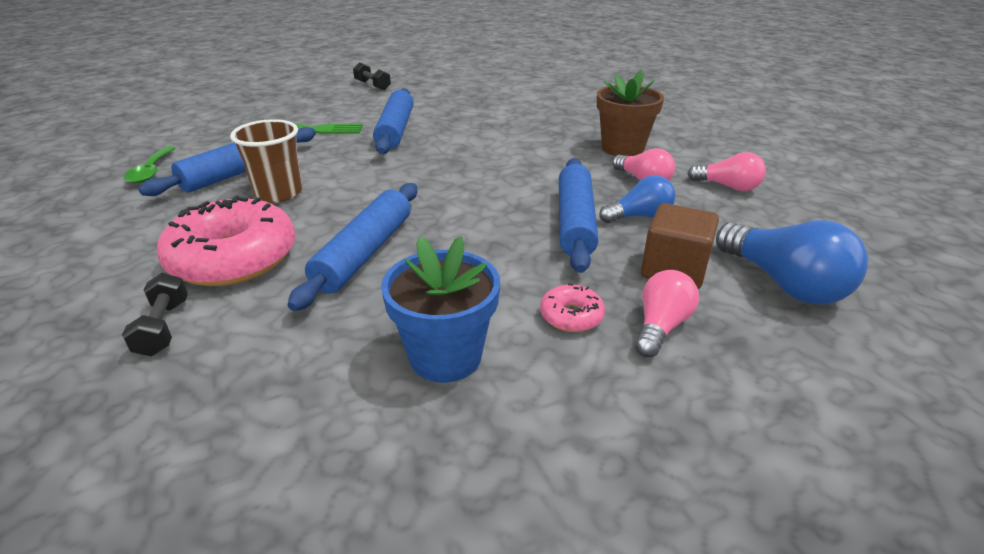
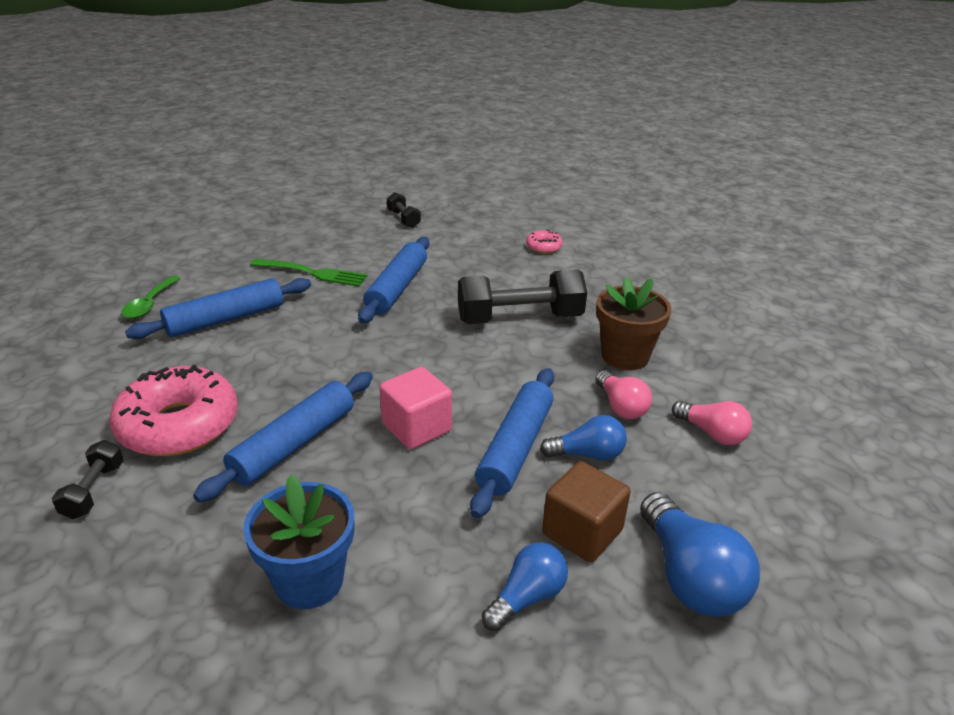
camera: 15 degrees right, 0 degrees up
(278, 193) = (249, 353): brown cup -> none
(476, 222) = (416, 428): none -> pink cube
(518, 136) = (519, 318): none -> black dumbbell
(571, 316) = (447, 564): pink donut -> pink donut (543, 247)
(660, 326) = (527, 597): pink light bulb -> blue light bulb

